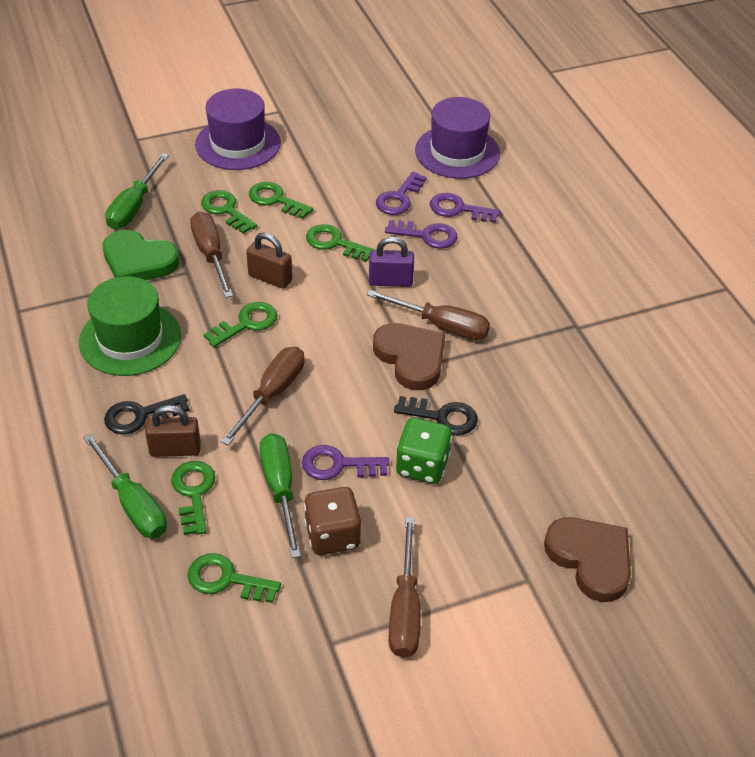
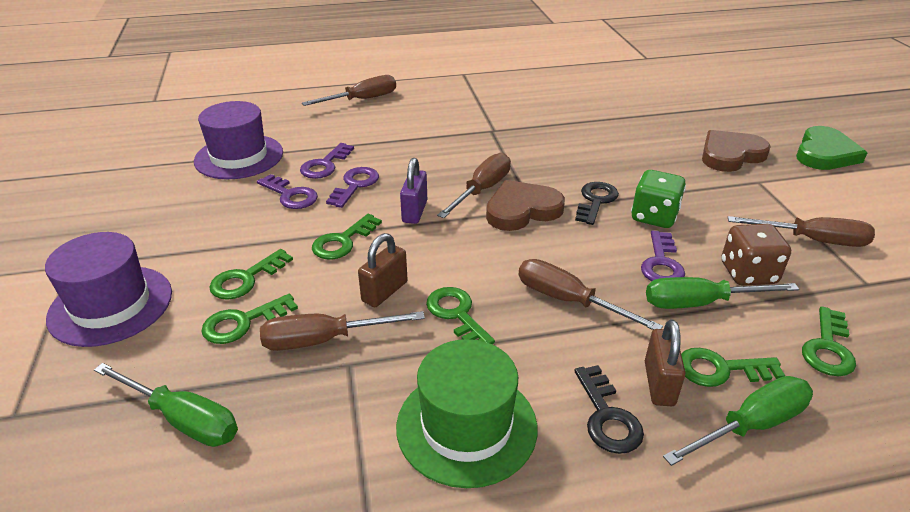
camera: 80 degrees left, 10 degrees down
(138, 261) = (310, 415): green heart -> green heart (825, 153)
(611, 211) = (362, 100): none -> brown screwdriver

